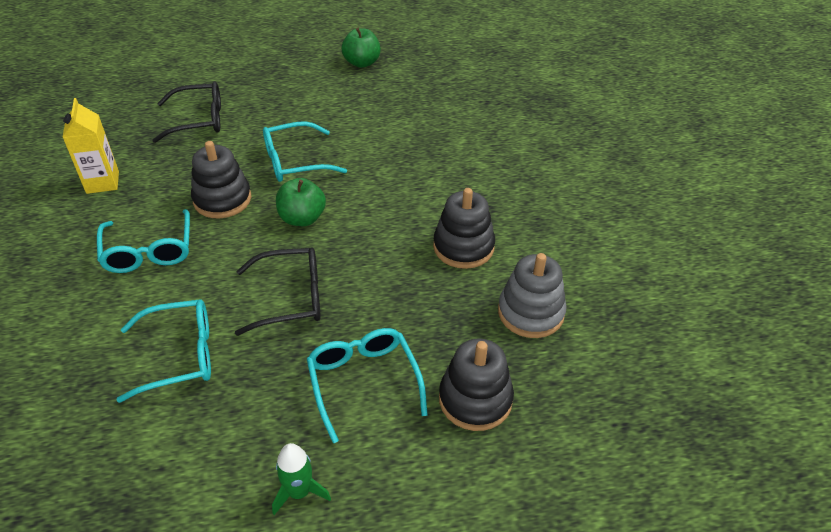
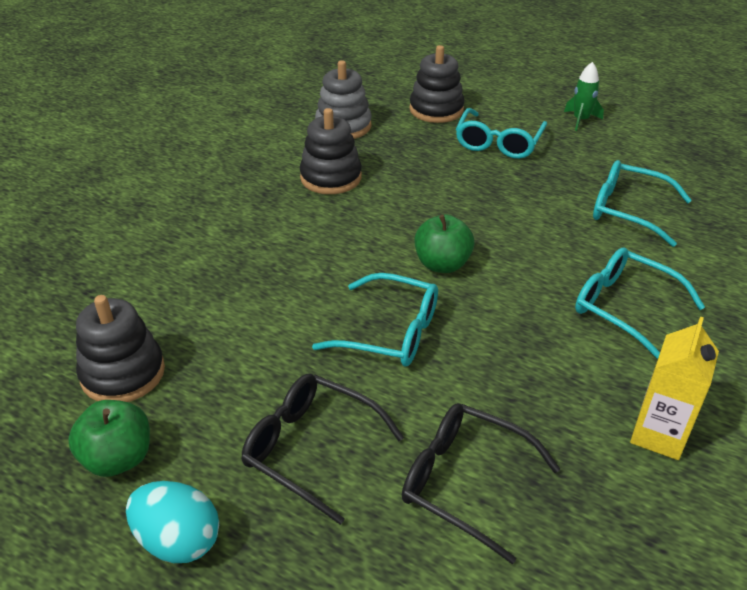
camera: 140 degrees left, 5 degrees down
(149, 251) = (624, 308): turquoise glasses -> turquoise glasses turned 75 degrees counterclockwise
(222, 199) = (511, 327): black stacking toy -> black stacking toy (123, 373)
(290, 298) = (509, 208): black glasses -> black glasses (311, 449)
(303, 57) = (178, 540): none -> turquoise egg

